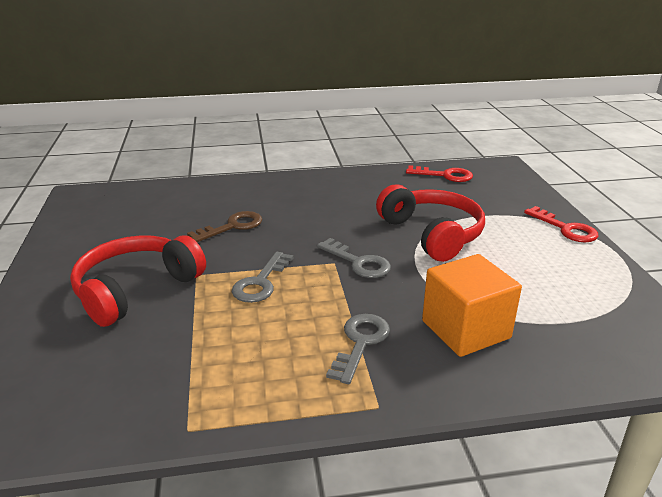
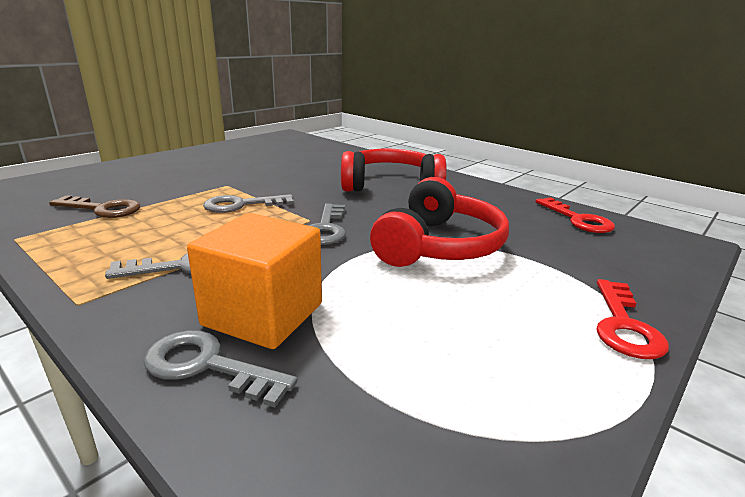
camera: 50 degrees right, 5 degrees down
(136, 289) = (188, 177): red headphones -> red headphones (391, 185)
(232, 226) = (312, 175): brown key -> brown key (103, 209)
(509, 366) = (207, 366): none -> grey key

